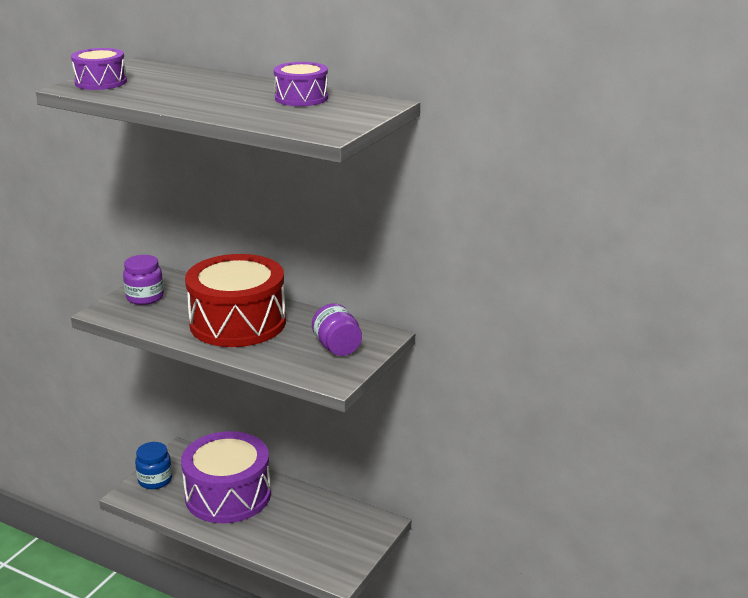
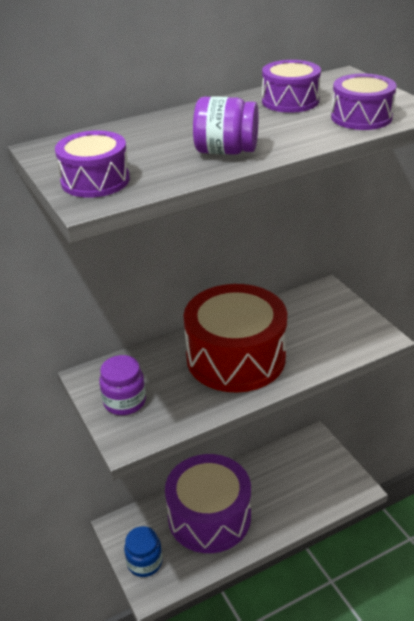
camera: 55 degrees left, 10 degrees up
(292, 121) = (361, 117): none -> purple drum
(337, 347) = (328, 318): purple jar -> purple jar (226, 151)

